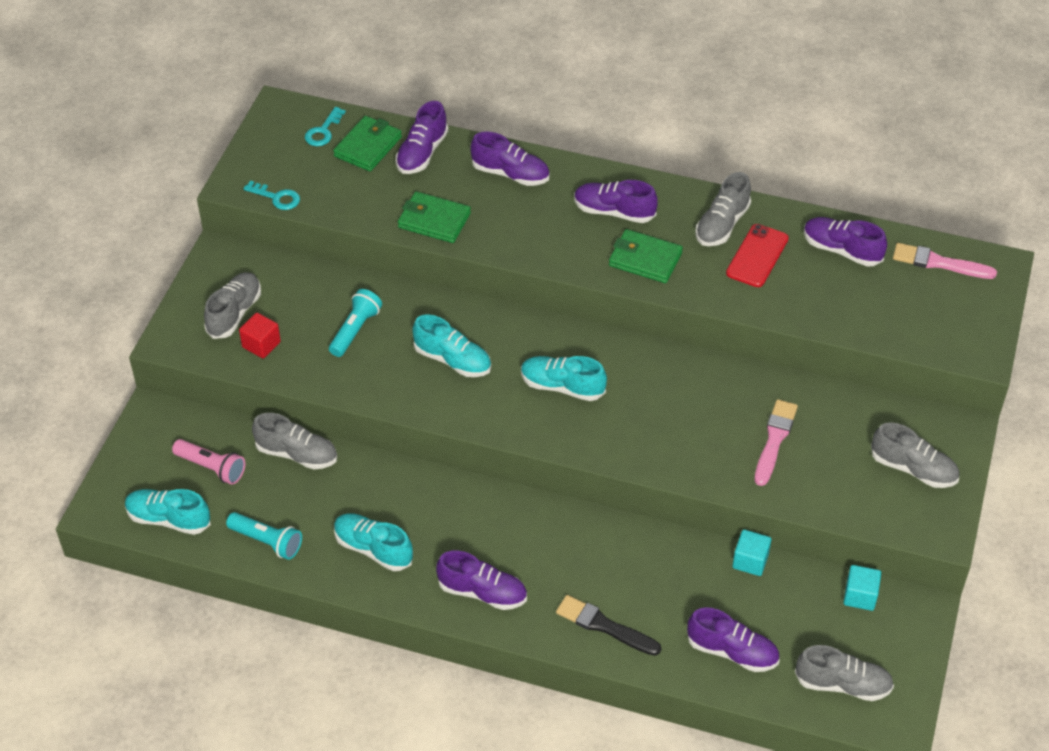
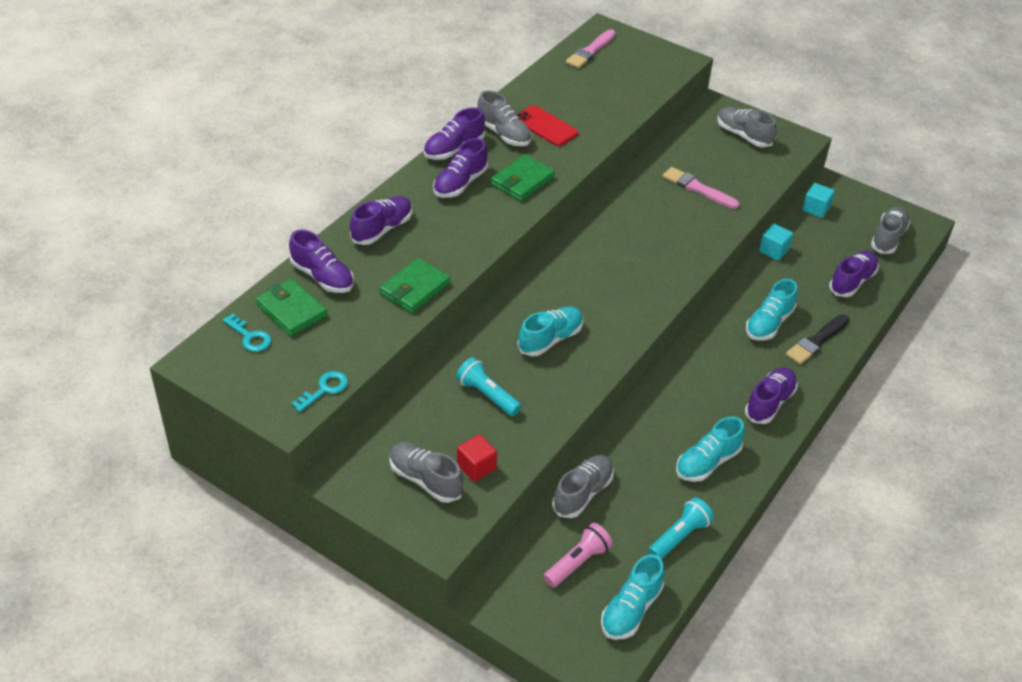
camera: 75 degrees left, 5 degrees down
(562, 386) = (605, 282): turquoise shoe -> turquoise shoe (769, 323)
(841, 250) = (558, 87): purple shoe -> purple shoe (454, 149)
(913, 469) = (743, 135): grey shoe -> grey shoe turned 90 degrees counterclockwise

